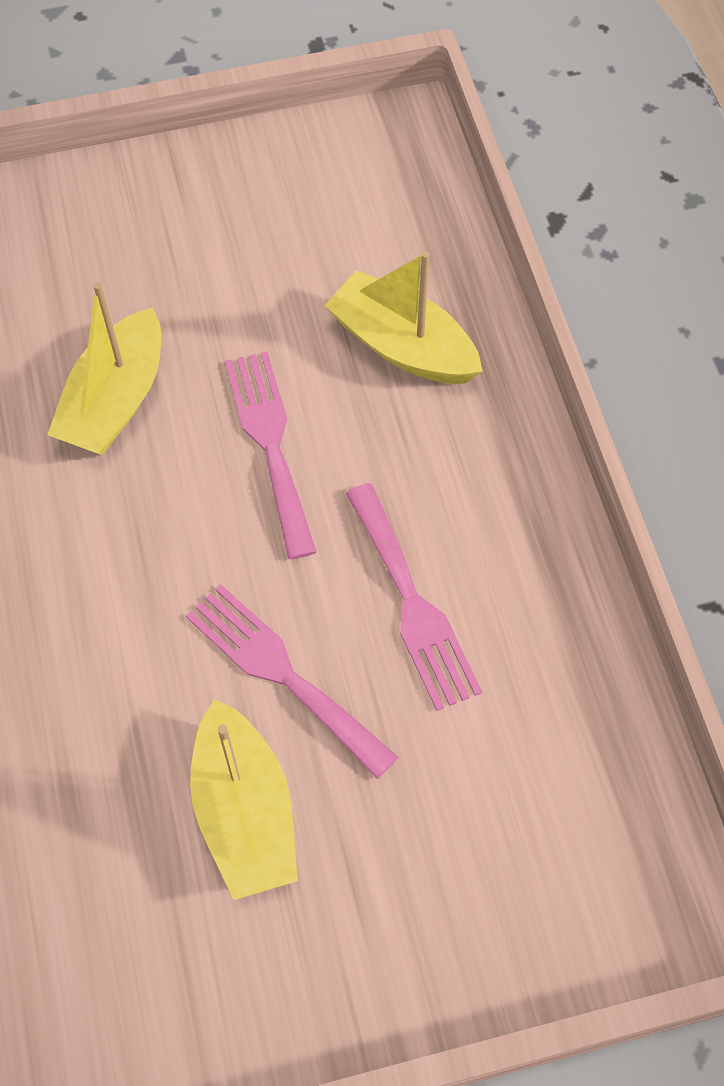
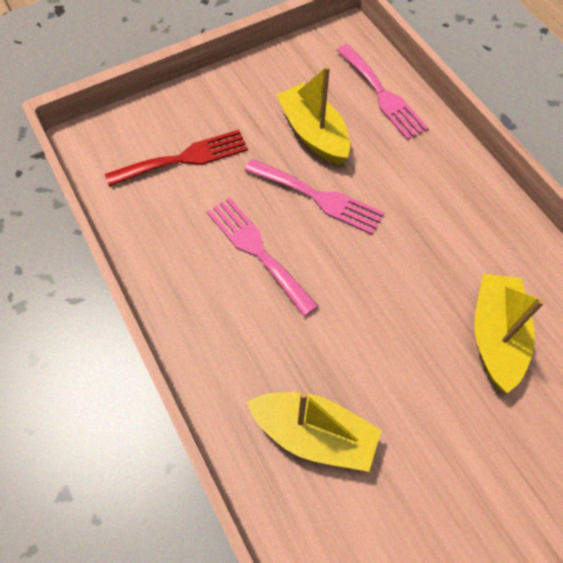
camera: 165 degrees right, 0 degrees up
(270, 443) = (380, 331): pink fork -> pink fork (382, 95)
(503, 818) = (184, 158): none -> red fork

